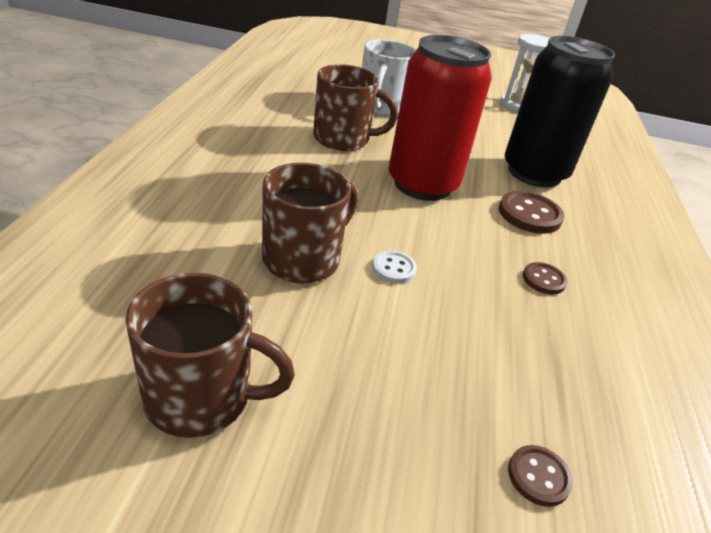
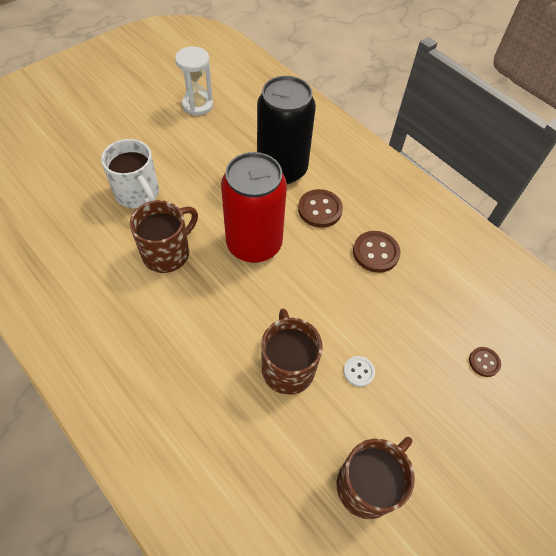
camera: 50 degrees left, 20 degrees up
(394, 268) = (324, 322): white button -> white button (358, 372)
(543, 280) = (375, 253): brown button -> brown button, size x1.71

